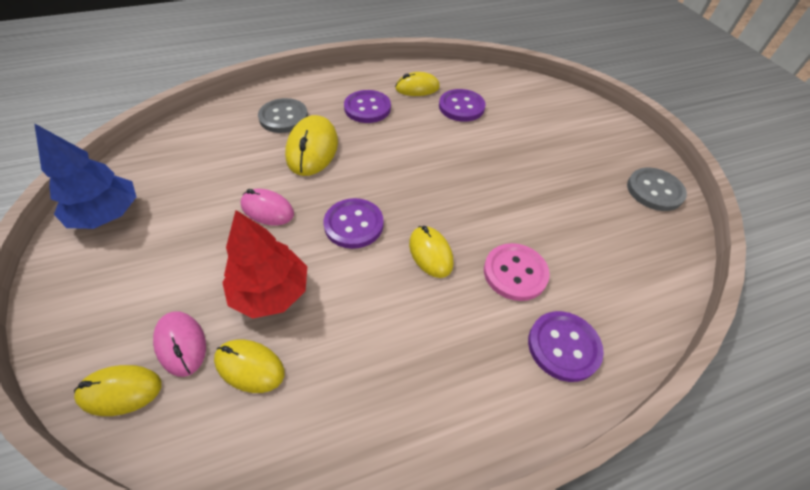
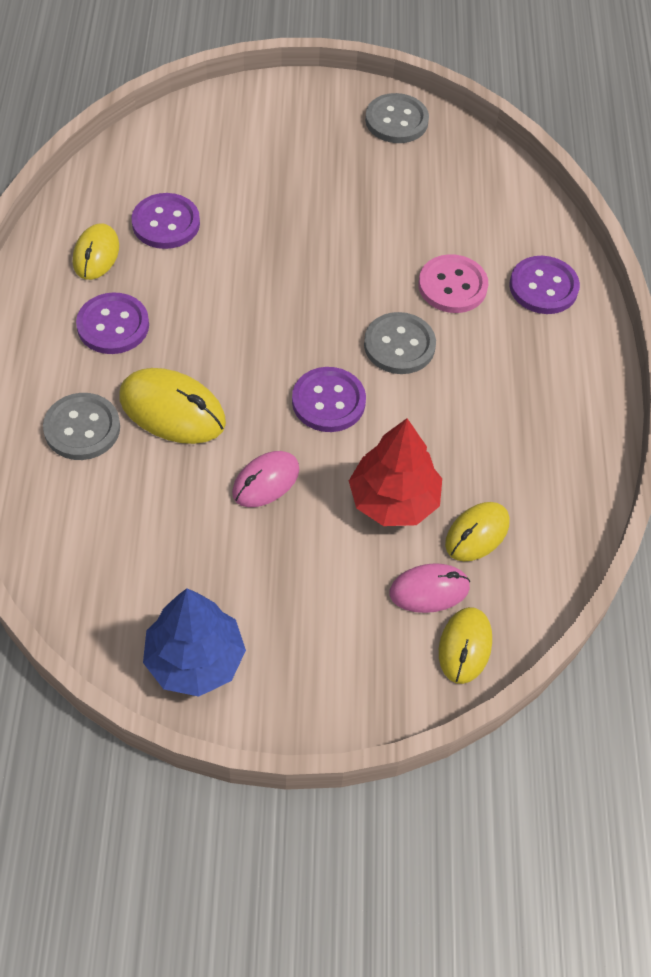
camera: 70 degrees left, 5 degrees up
(430, 253) = (399, 345): yellow mouse -> grey button

